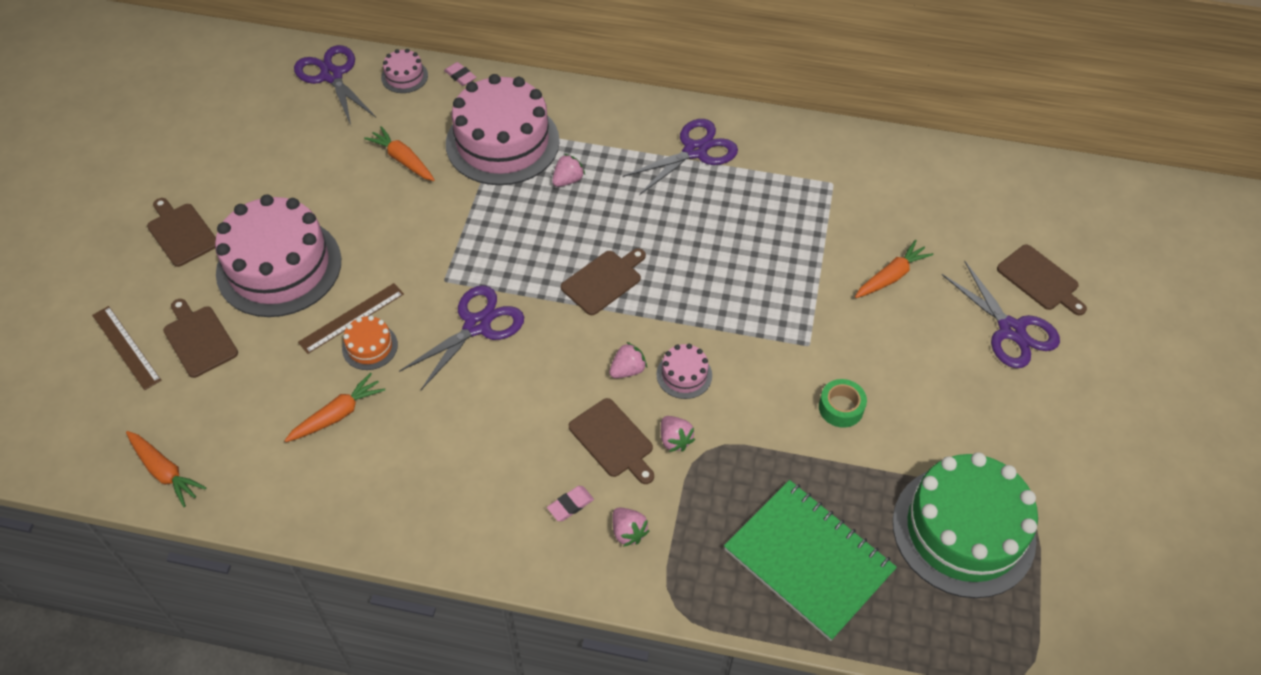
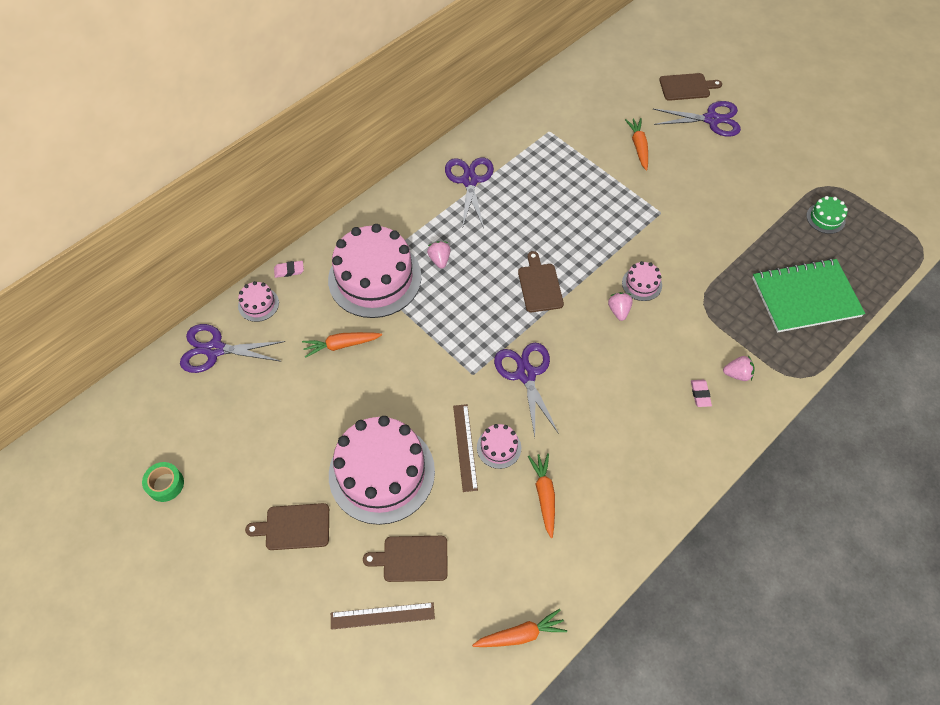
camera: 55 degrees left, 5 degrees up
(370, 347) = (499, 447): orange cake -> pink cake
(613, 440) = (666, 347): brown cutting board -> none
(674, 440) = (686, 315): pink strawberry -> none
(841, 408) = (714, 223): green tape -> green tape (165, 484)
(963, 530) = (825, 218): green cake -> green cake, size x0.43

